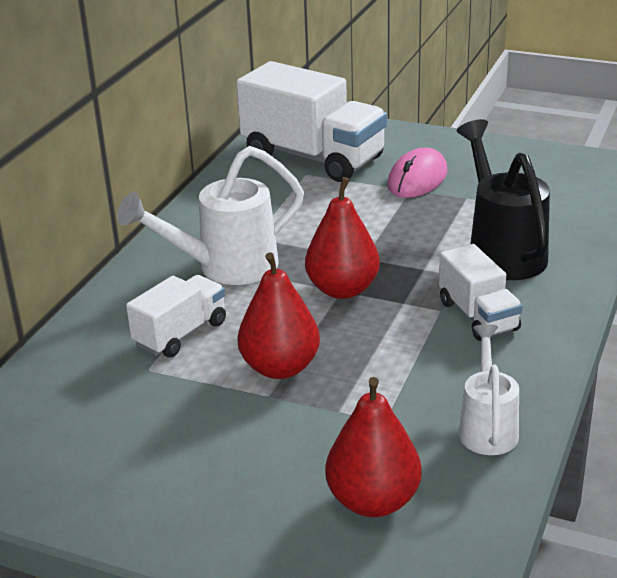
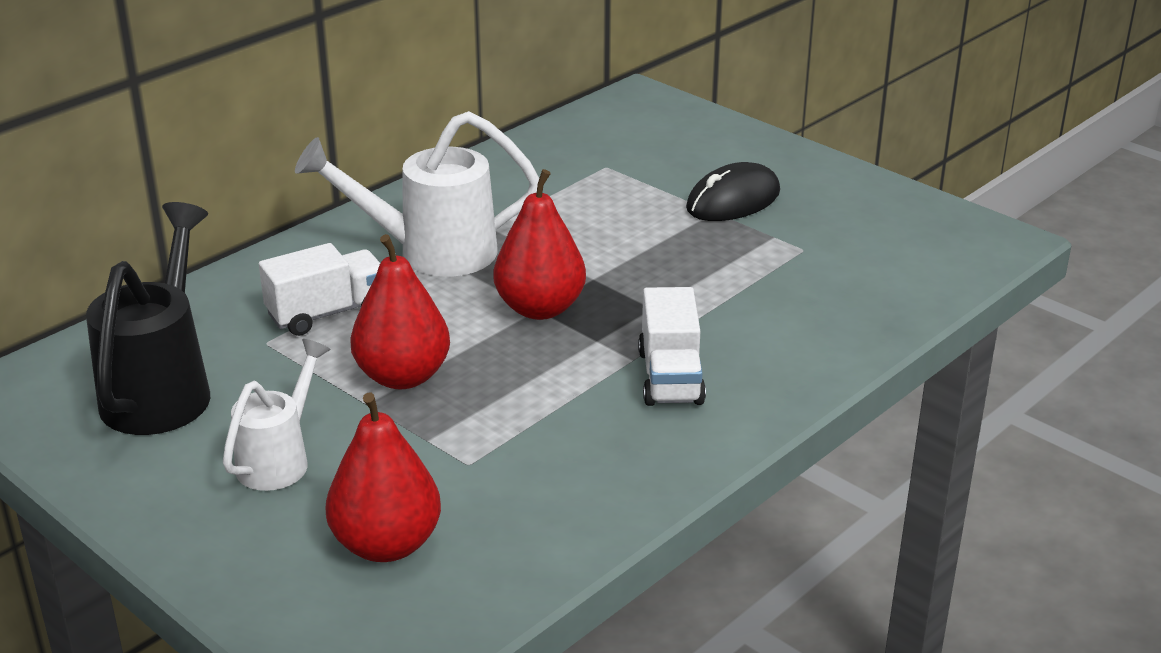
camera: 20 degrees right, 0 degrees up
(313, 157) = (630, 148): white truck -> none
(417, 179) = (733, 200): pink mouse -> black mouse
(487, 427) = (576, 503): white watering can -> white watering can (280, 459)
(502, 250) = (763, 309): black watering can -> black watering can (162, 388)

